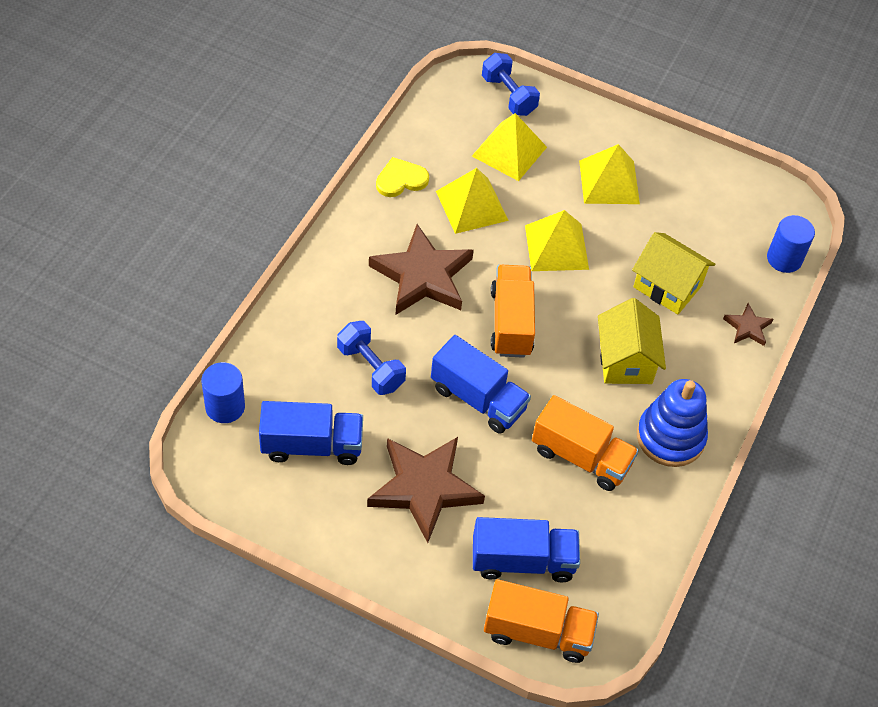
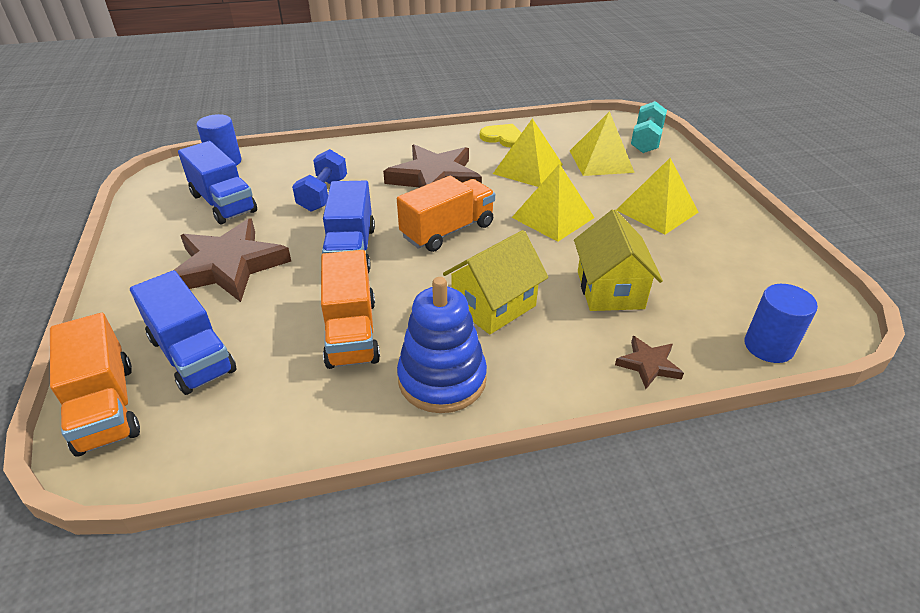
camera: 55 degrees right, 15 degrees down
(508, 95) = (646, 141): blue dumbbell -> turquoise dumbbell

